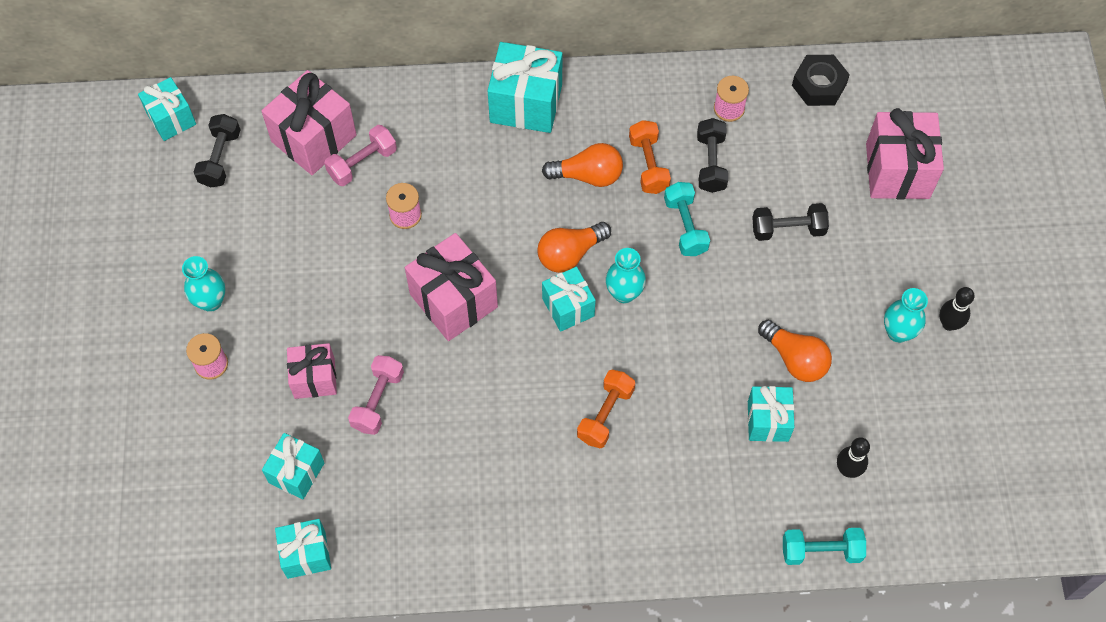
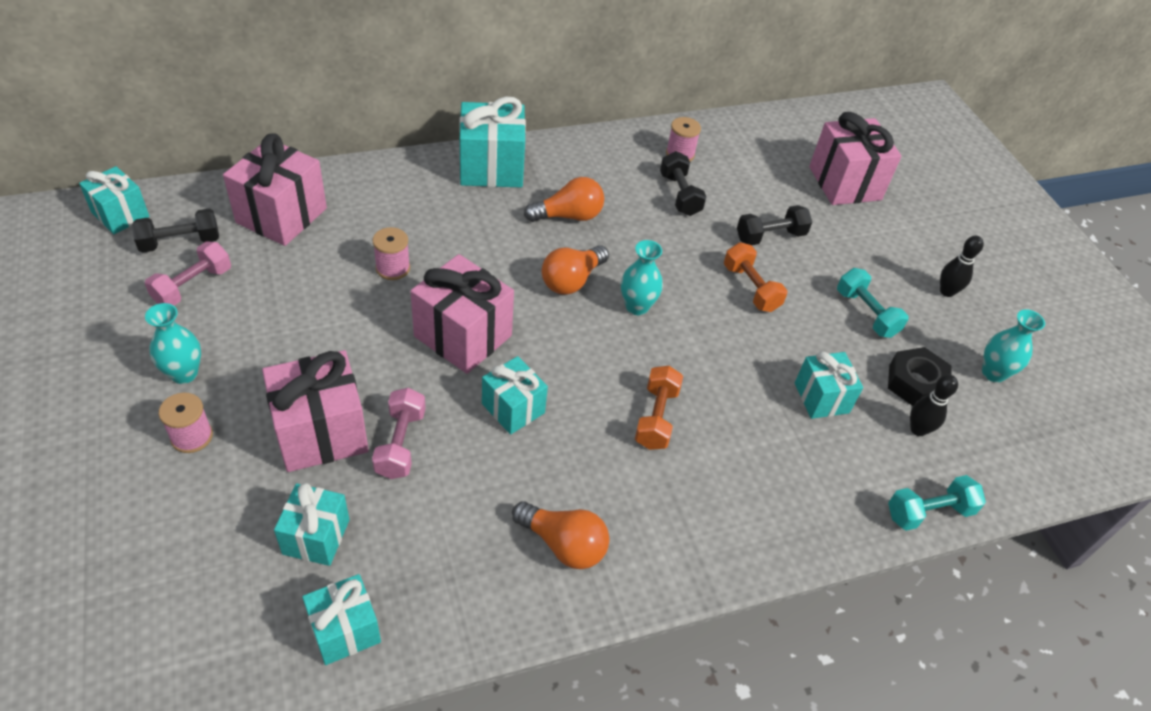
camera: 20 degrees left, 15 degrees down
(220, 158) = (180, 242): black dumbbell -> black dumbbell turned 75 degrees clockwise
(314, 378) = (321, 432): pink gift -> pink gift, size x1.61
(362, 163) = (337, 230): pink dumbbell -> pink dumbbell (193, 286)
(568, 307) = (584, 326): turquoise gift -> turquoise gift (513, 408)
(648, 165) = (623, 202): orange dumbbell -> orange dumbbell (751, 288)
(685, 226) = (675, 245): turquoise dumbbell -> turquoise dumbbell (866, 313)
(795, 359) = (823, 339): orange light bulb -> orange light bulb (563, 544)
(819, 85) = (750, 131): black nut -> black nut (915, 383)
(898, 332) = (906, 304): turquoise vase -> turquoise vase (993, 373)

